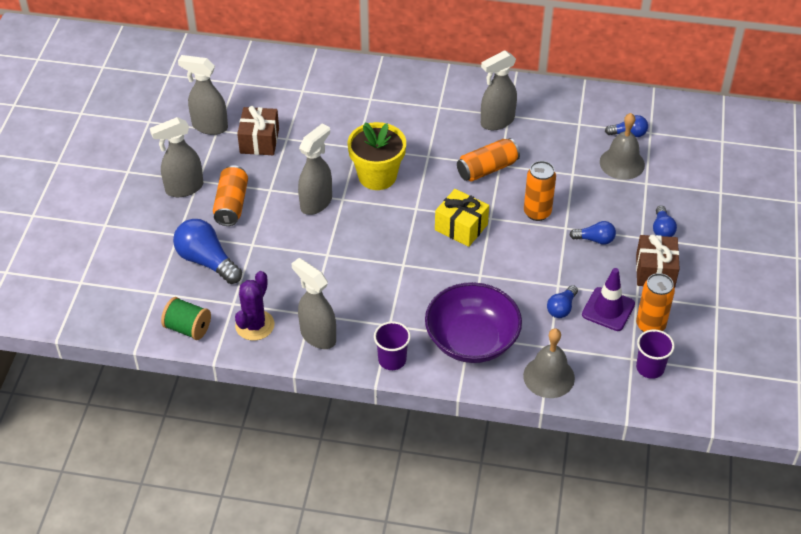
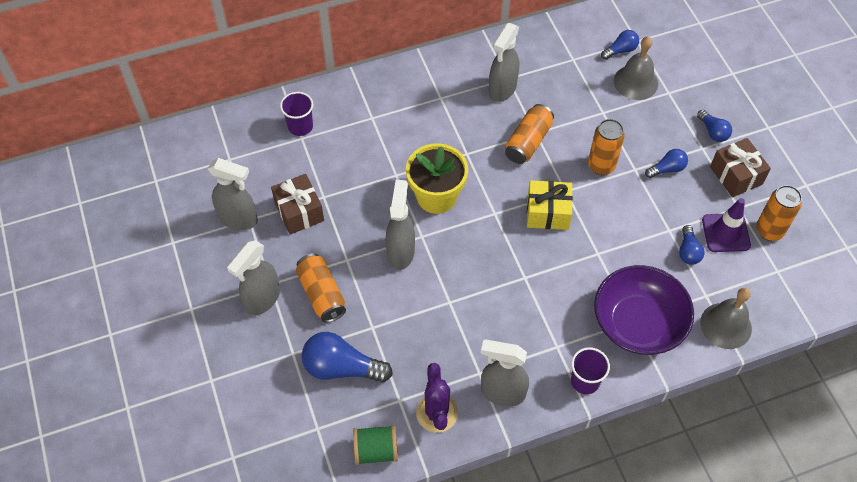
camera: 30 degrees left, 10 degrees up
(209, 126) = (238, 219): grey spray bottle -> grey spray bottle turned 150 degrees counterclockwise
(650, 368) = (797, 272): purple cup -> purple cup (300, 126)

